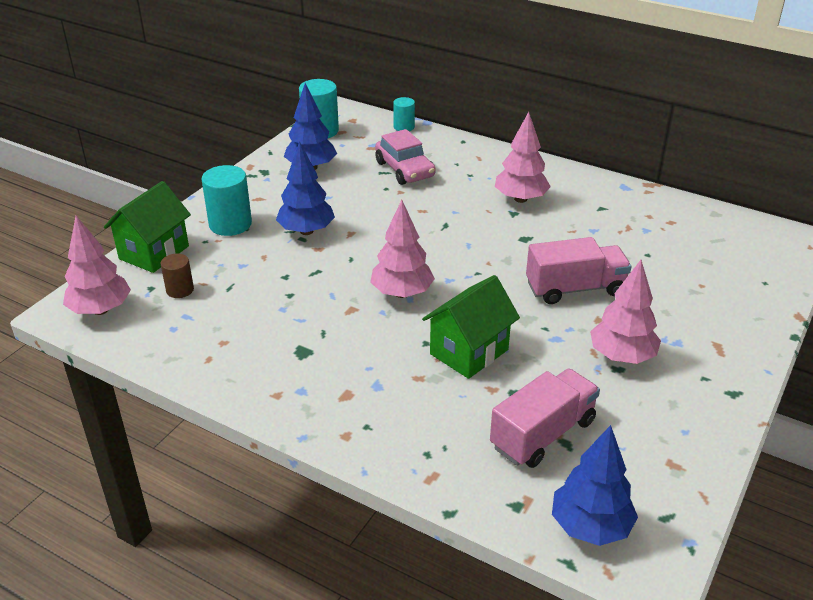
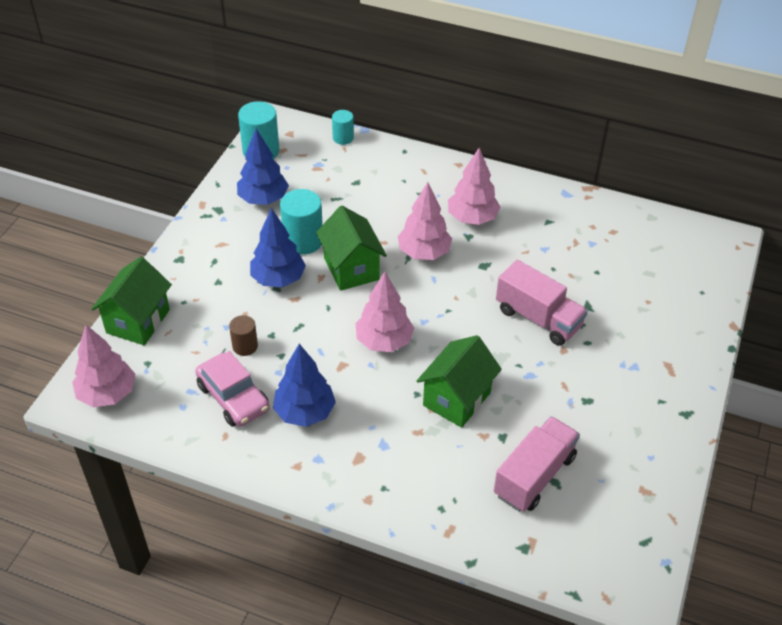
camera: 10 degrees left, 10 degrees up
(180, 290) = (176, 362): brown cylinder -> brown cylinder (245, 346)
(230, 224) = (202, 279): turquoise cylinder -> turquoise cylinder (303, 241)
(384, 229) = (351, 269): none -> green house
(404, 169) = (355, 193): pink car -> pink car (233, 397)
(575, 289) = (538, 318): pink truck -> pink truck turned 60 degrees clockwise
(590, 527) = (586, 559): blue tree -> blue tree (305, 412)
(622, 356) = (589, 387): pink tree -> pink tree (424, 253)

